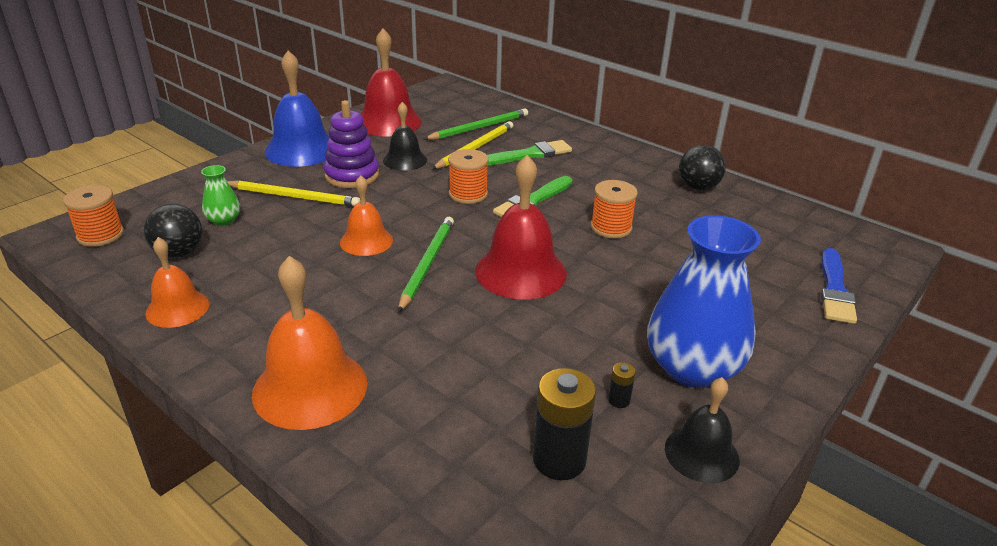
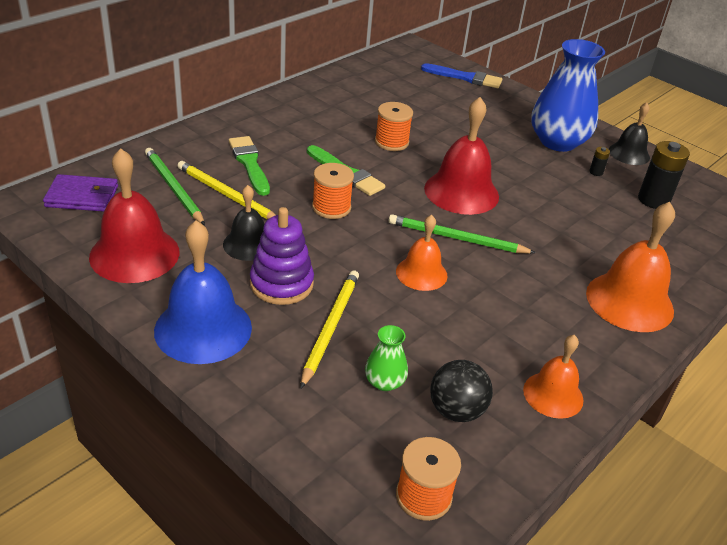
camera: 90 degrees left, 5 degrees up
(457, 100) = (82, 196): none -> purple wallet
(698, 187) = (326, 93): black ball -> none

